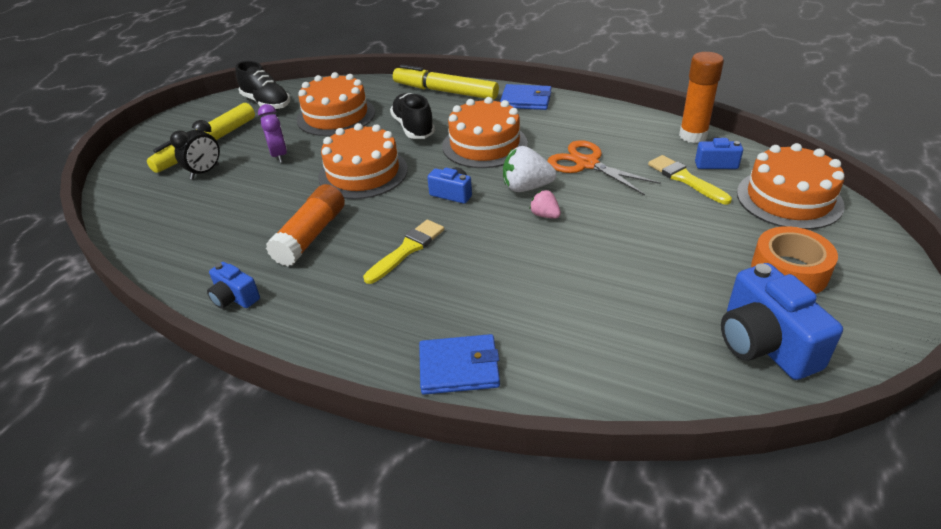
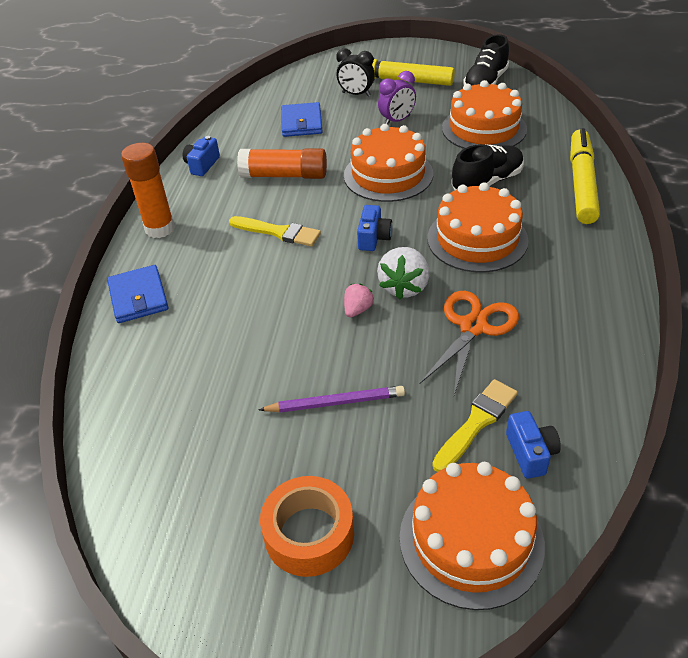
camera: 75 degrees right, 5 degrees up
(526, 100) = (601, 250): blue wallet -> blue wallet (302, 122)
(526, 187) = (404, 287): white strawberry -> white strawberry turned 150 degrees counterclockwise
(654, 241) = (335, 403): none -> purple pencil
(693, 136) = (596, 424): orange glue stick -> orange glue stick (160, 228)
(765, 343) = (183, 507): blue camera -> none

